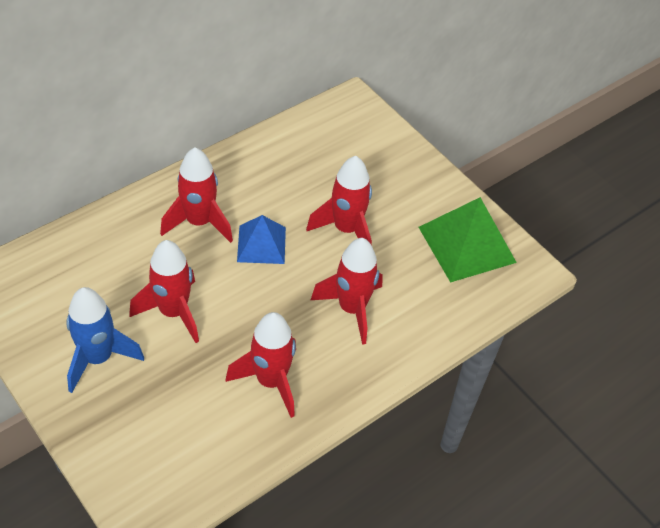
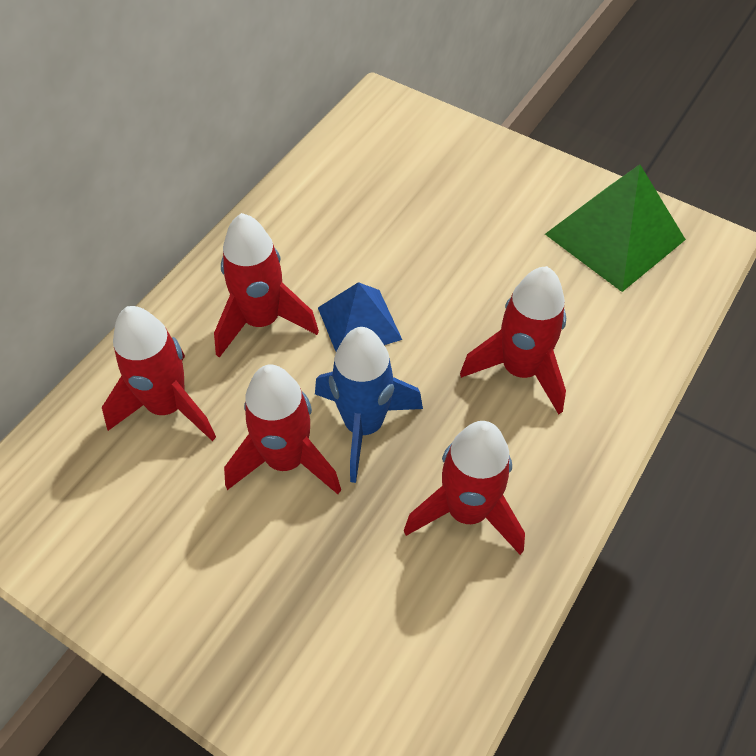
camera: 15 degrees left, 5 degrees up
(98, 358) = (210, 569): blue rocket -> blue rocket (363, 426)
(346, 229) = (458, 267): red rocket -> red rocket (168, 406)

